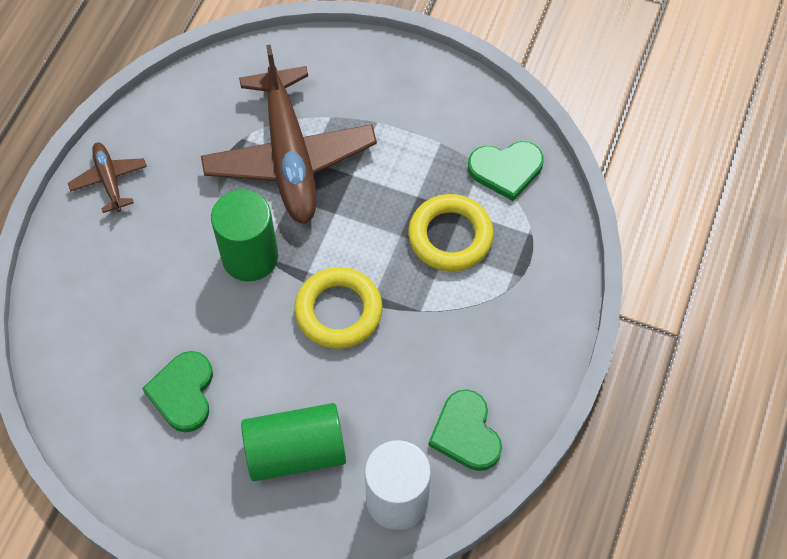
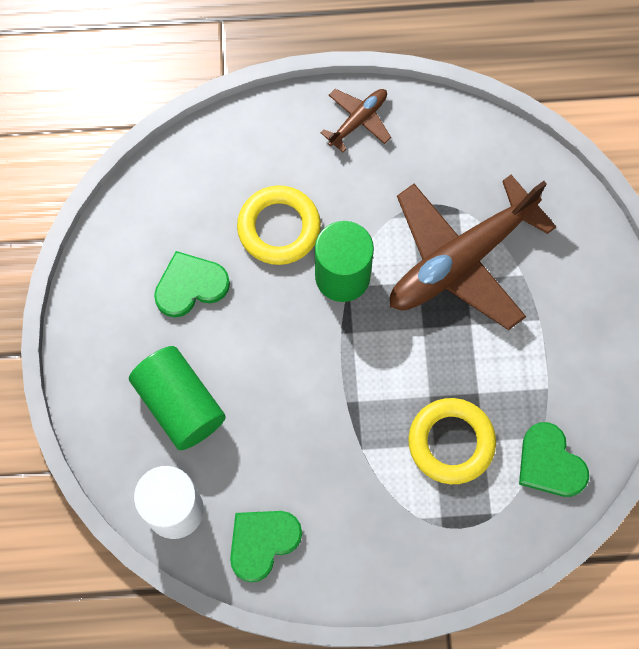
camera: 65 degrees right, 10 degrees up
(338, 311) = (326, 377): yellow ring -> yellow ring (279, 228)

